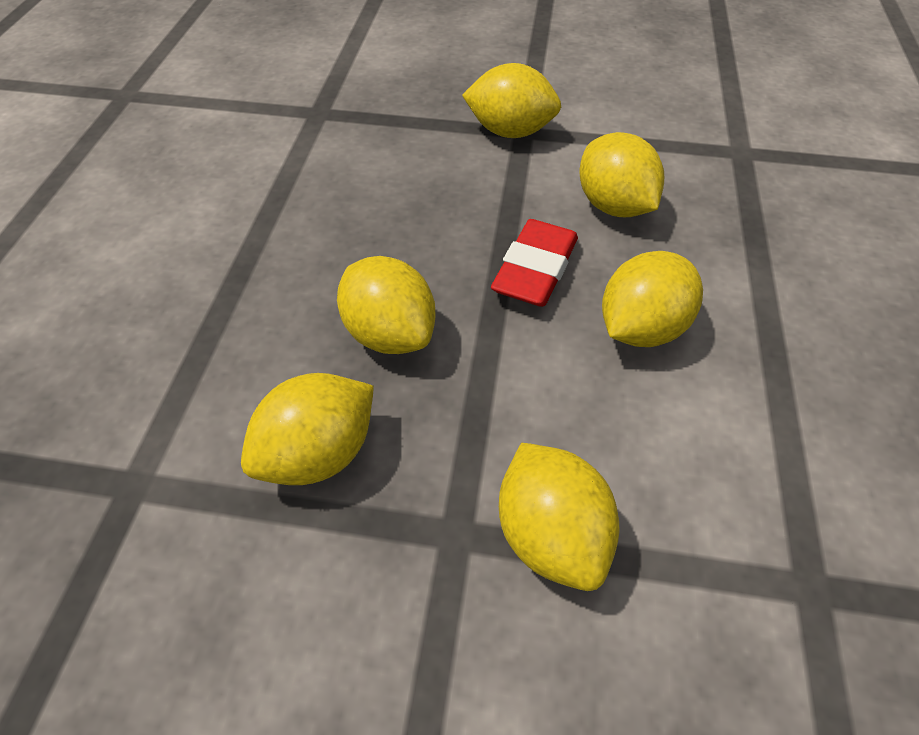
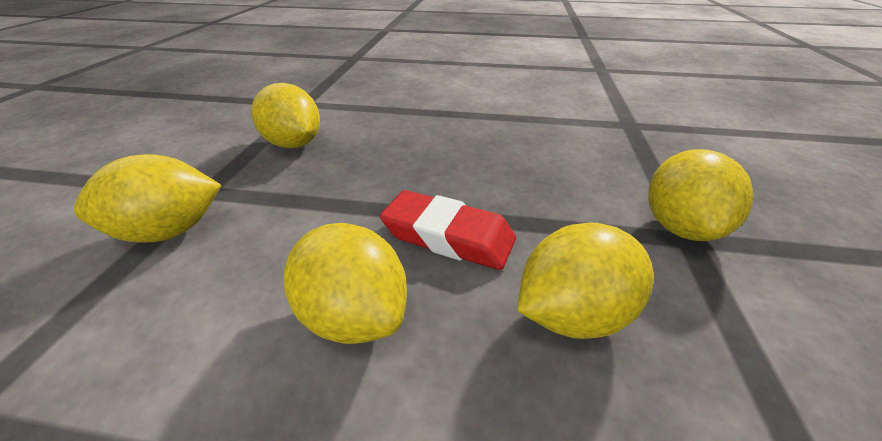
camera: 90 degrees right, 15 degrees down
(390, 333) = (381, 163): yellow lemon -> none

